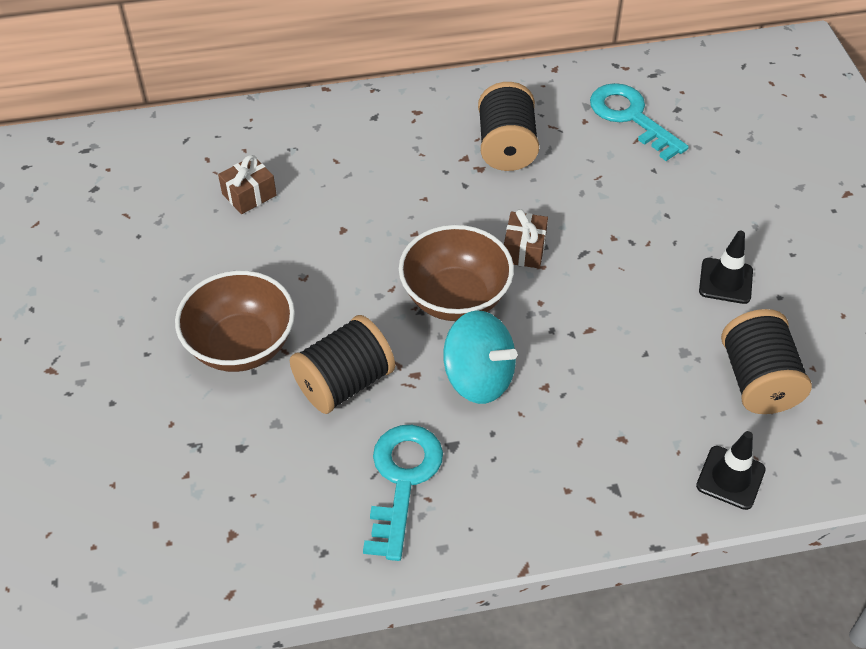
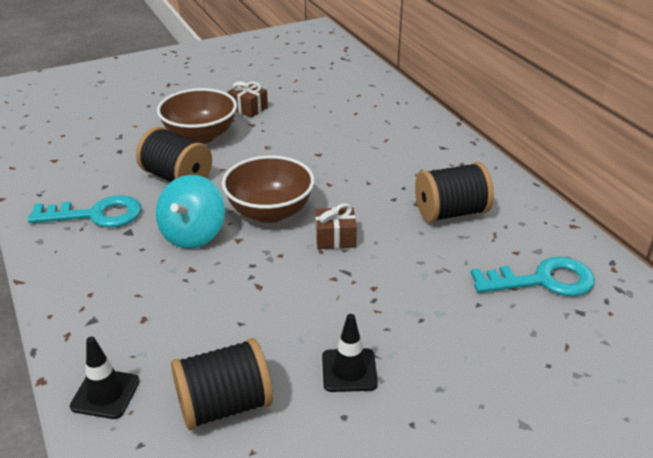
camera: 75 degrees right, 15 degrees down
(249, 195) = (333, 114): brown gift -> brown gift (248, 108)
(631, 117) = (542, 280): turquoise key -> turquoise key turned 45 degrees clockwise

